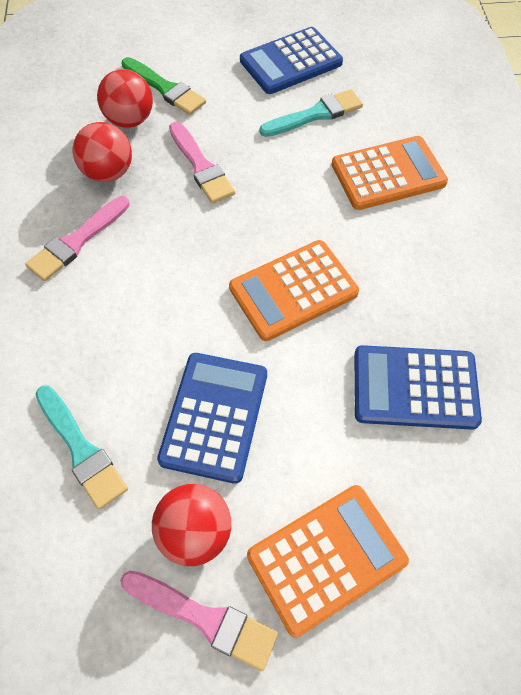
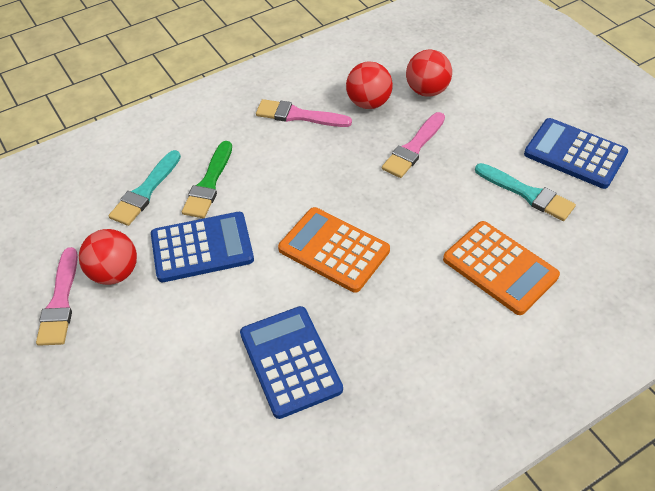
camera: 65 degrees right, 10 degrees down
(164, 88) = (475, 94): green brush -> green brush (209, 183)
(326, 558) = (125, 353): orange calculator -> none

